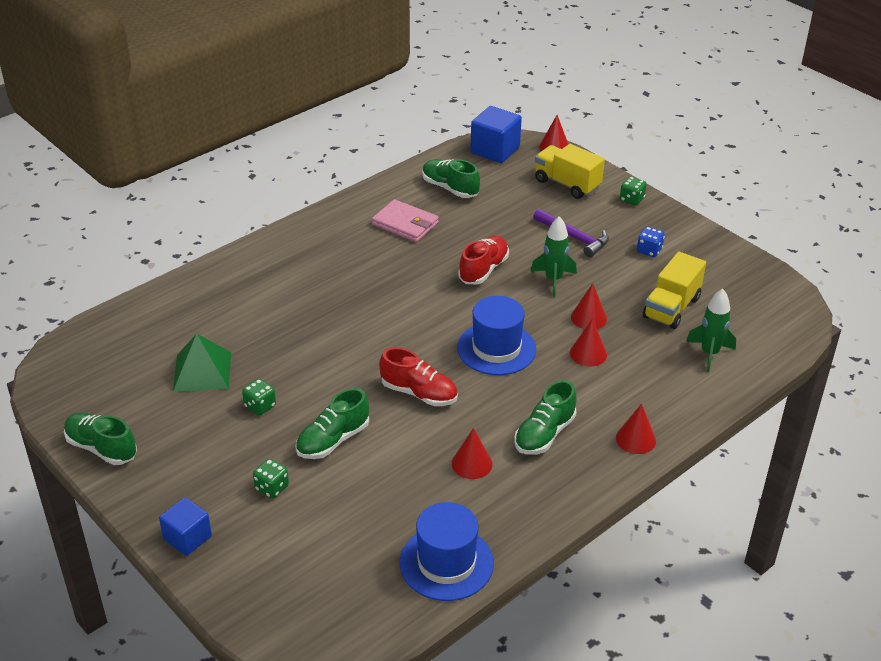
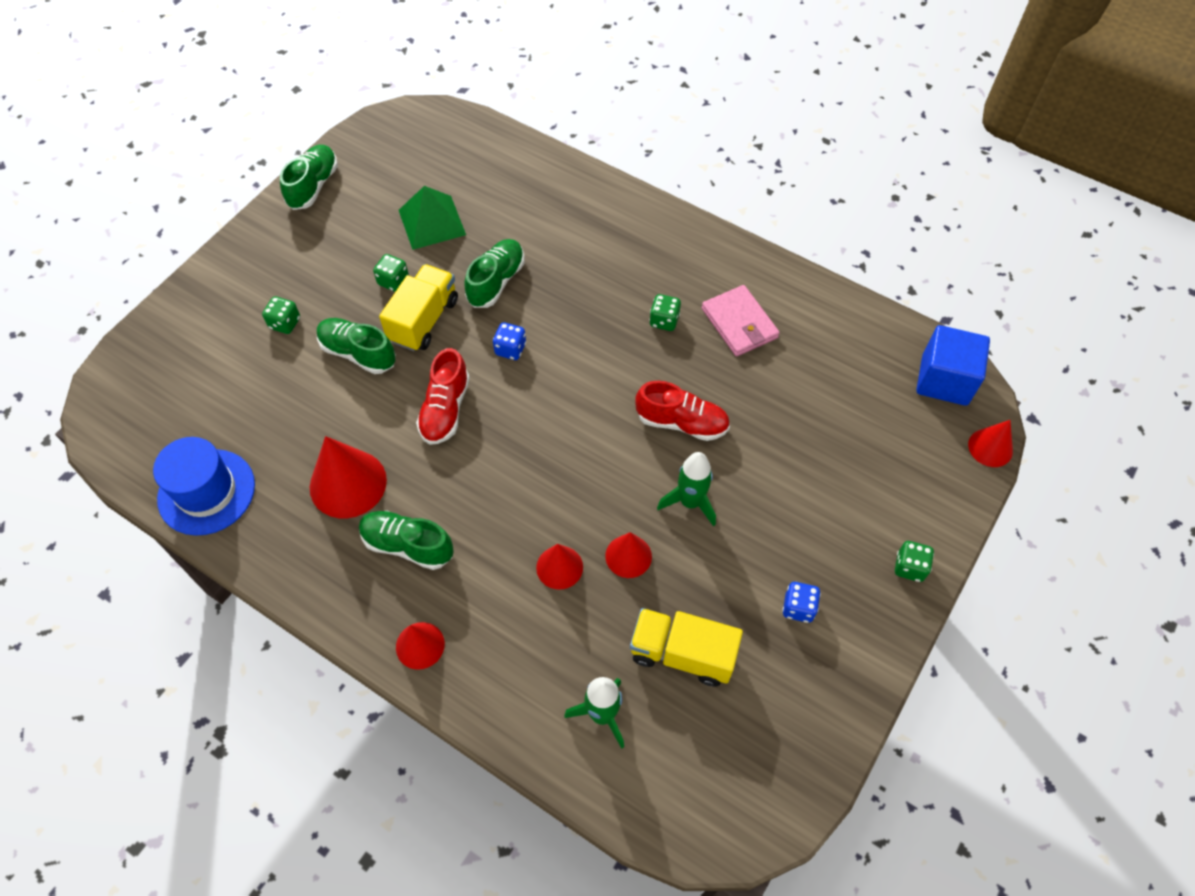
camera: 75 degrees right, 20 degrees up
(187, 538) = (214, 281): blue cube -> none
(373, 346) = (510, 349): none -> blue dice
(384, 259) = (664, 321): none -> green dice
(405, 224) = (739, 323): pink wallet -> pink wallet turned 45 degrees counterclockwise
(450, 188) = (833, 350): green shoe -> green shoe (496, 282)
(472, 464) = (348, 483): red cone -> red cone, size x1.71
(496, 348) = (540, 467): blue hat -> none
(567, 184) = (907, 480): yellow truck -> yellow truck (423, 320)
(574, 237) = (790, 510): purple hammer -> none

